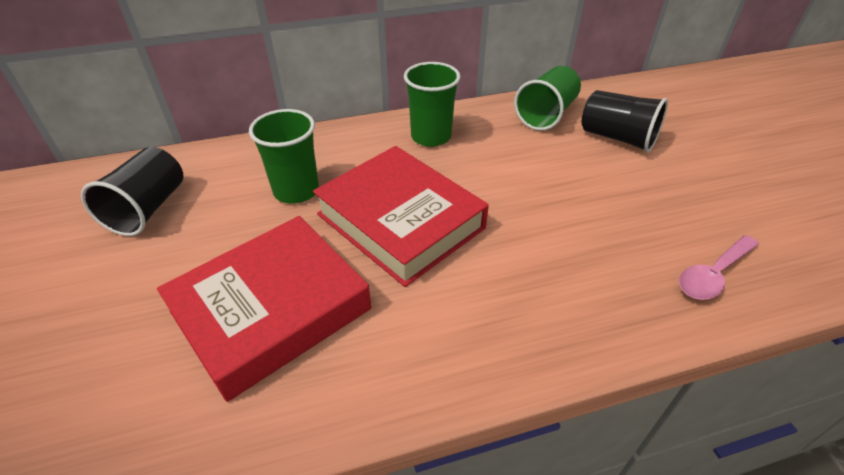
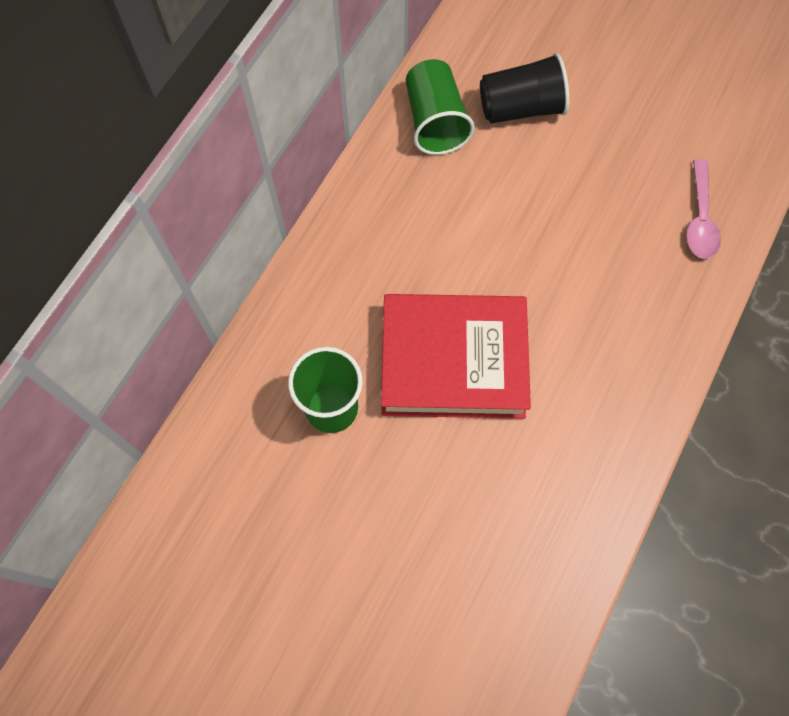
camera: 45 degrees left, 25 degrees up
(148, 209) = (232, 545): black cup -> none
(271, 310) = (460, 525): red book -> none
(431, 137) = (367, 240): green cup -> none

